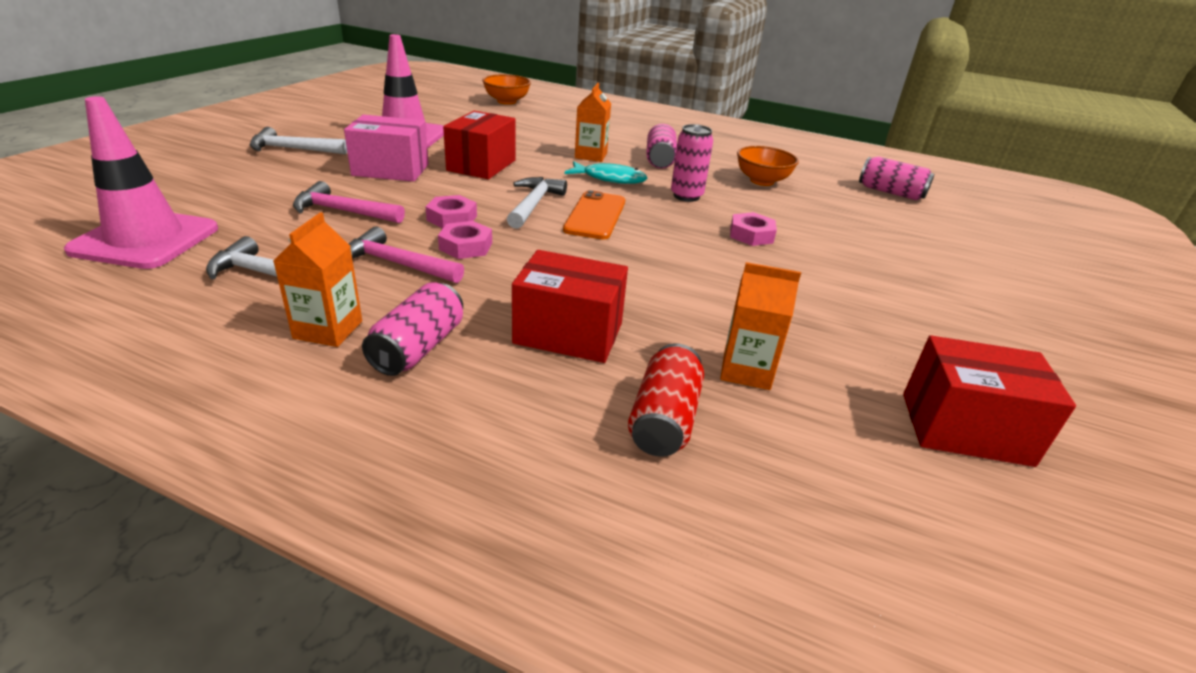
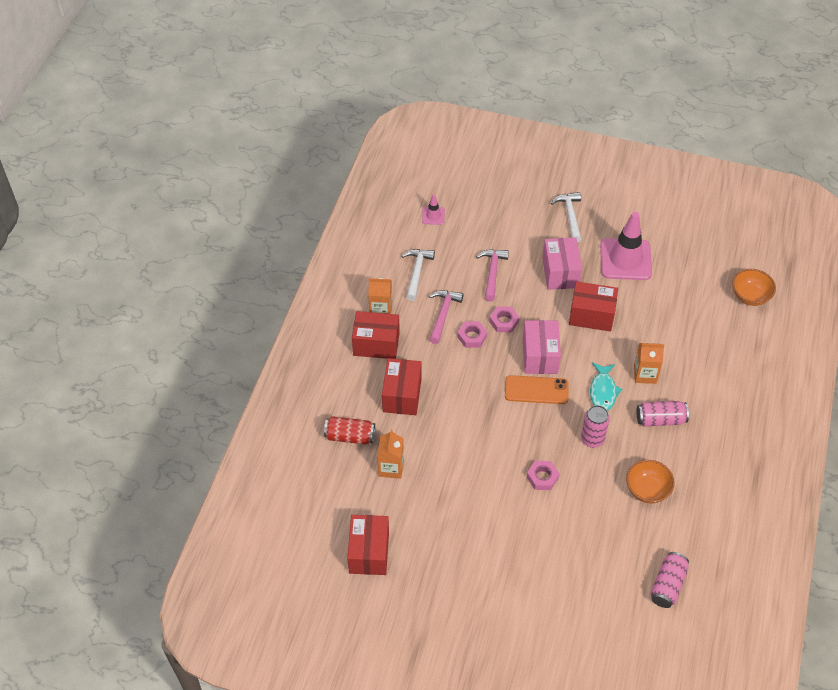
camera: 85 degrees right, 20 degrees up
(145, 240) = (433, 216): pink traffic cone -> pink traffic cone, size x0.46
(418, 348) = (376, 344): pink can -> red box
(533, 204) = (540, 356): white hammer -> pink box

